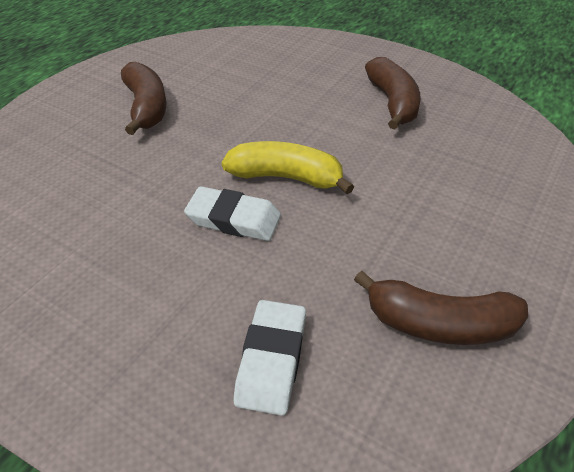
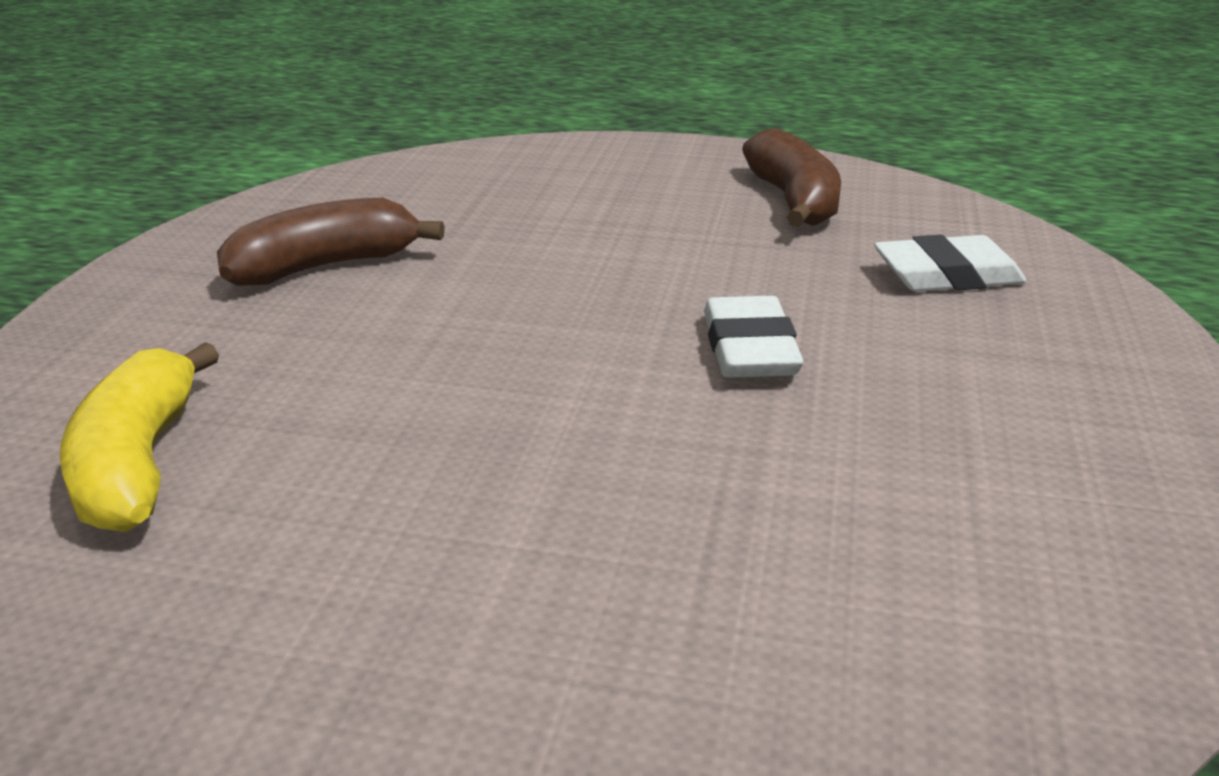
camera: 110 degrees left, 15 degrees down
(146, 107) = (453, 568): brown banana -> none
(286, 177) = (610, 325): yellow banana -> yellow banana (138, 464)

